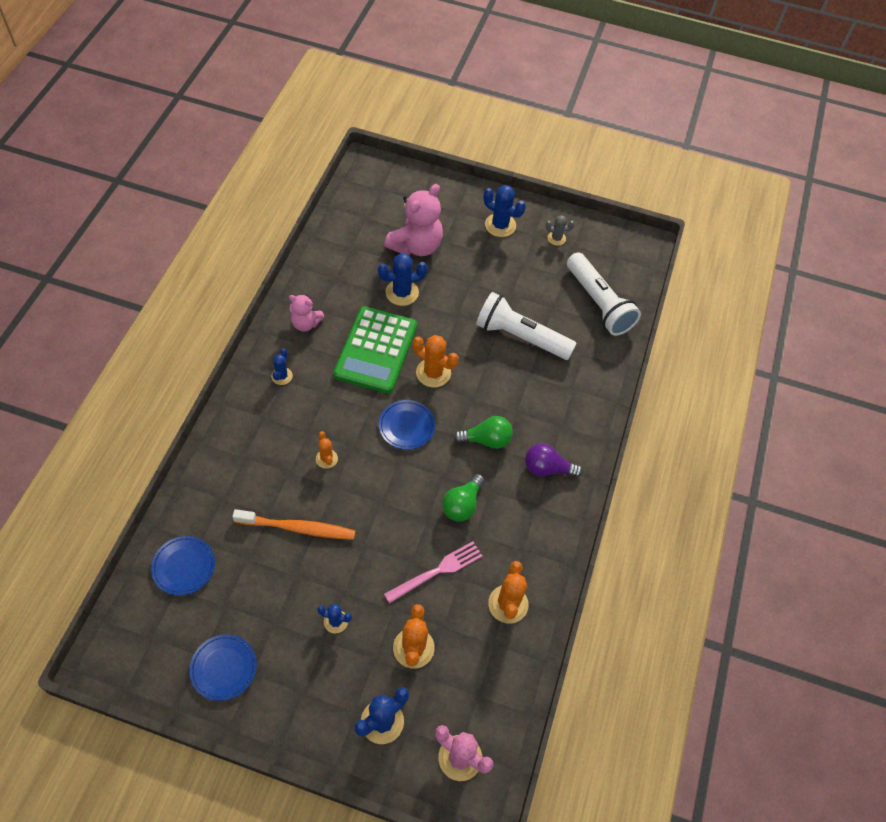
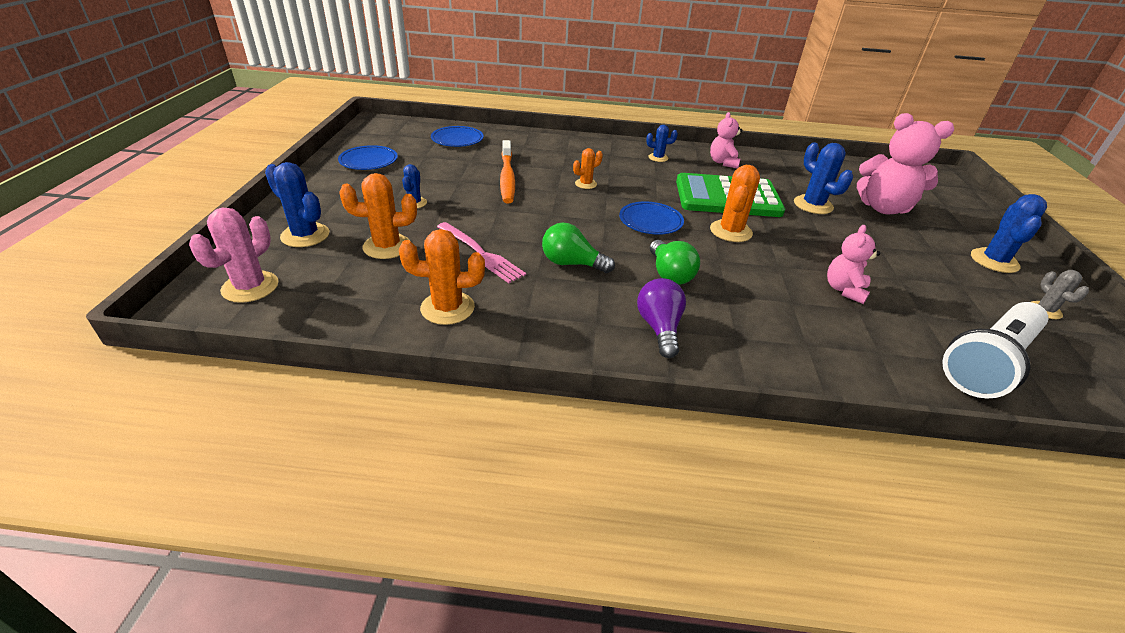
camera: 80 degrees right, 20 degrees down
(521, 337) = (844, 290): white flashlight -> pink teddy bear

